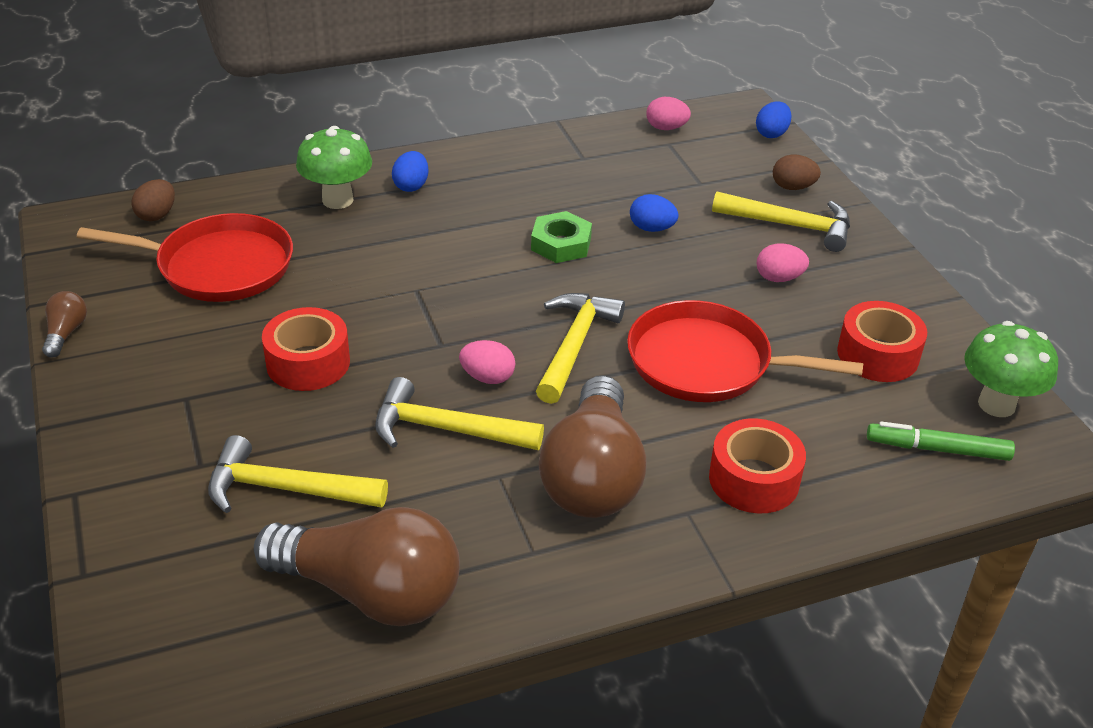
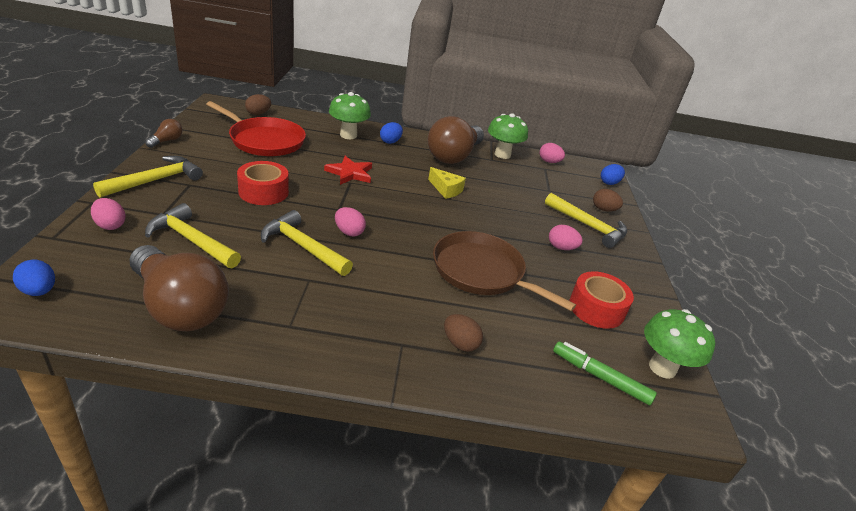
camera: 20 degrees right, 5 degrees down
(144, 518) = (110, 225): none -> pink egg
(402, 273) = (350, 173): none -> red star
(561, 244) = (446, 189): green nut -> yellow cheese
(574, 345) = (411, 235): yellow hammer -> yellow hammer (155, 180)
(592, 142) = (502, 155): none -> green mushroom
(592, 476) = (362, 301): brown light bulb -> brown light bulb (454, 156)
(652, 228) = (503, 200): blue egg -> blue egg (39, 291)
(706, 363) = (482, 272): red pan -> brown pan
(754, 479) = (460, 343): red tape -> brown egg

